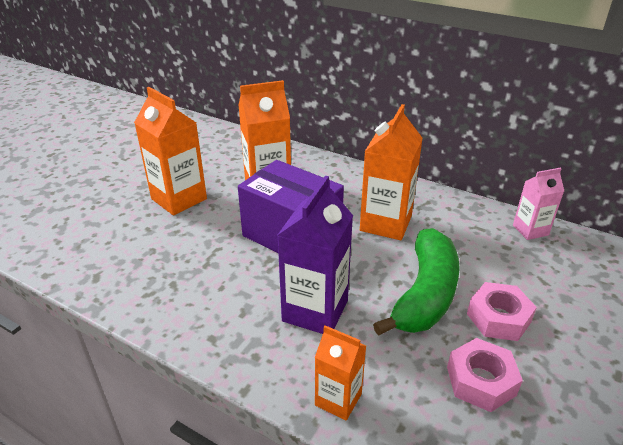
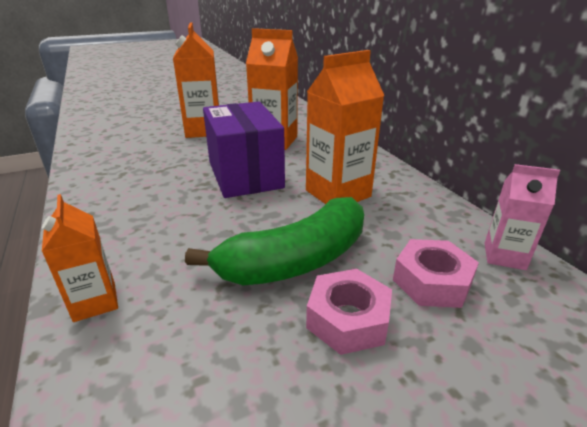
camera: 35 degrees right, 5 degrees down
(315, 311) = (183, 229): purple carton -> none
(481, 381) = (239, 369): pink nut -> pink nut (432, 282)

